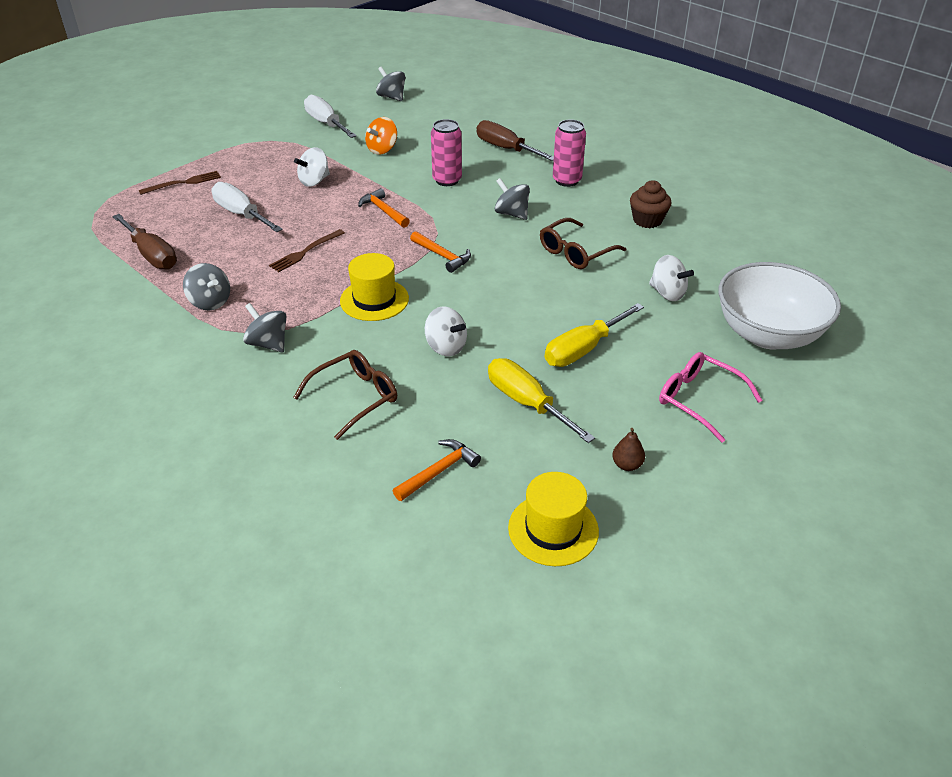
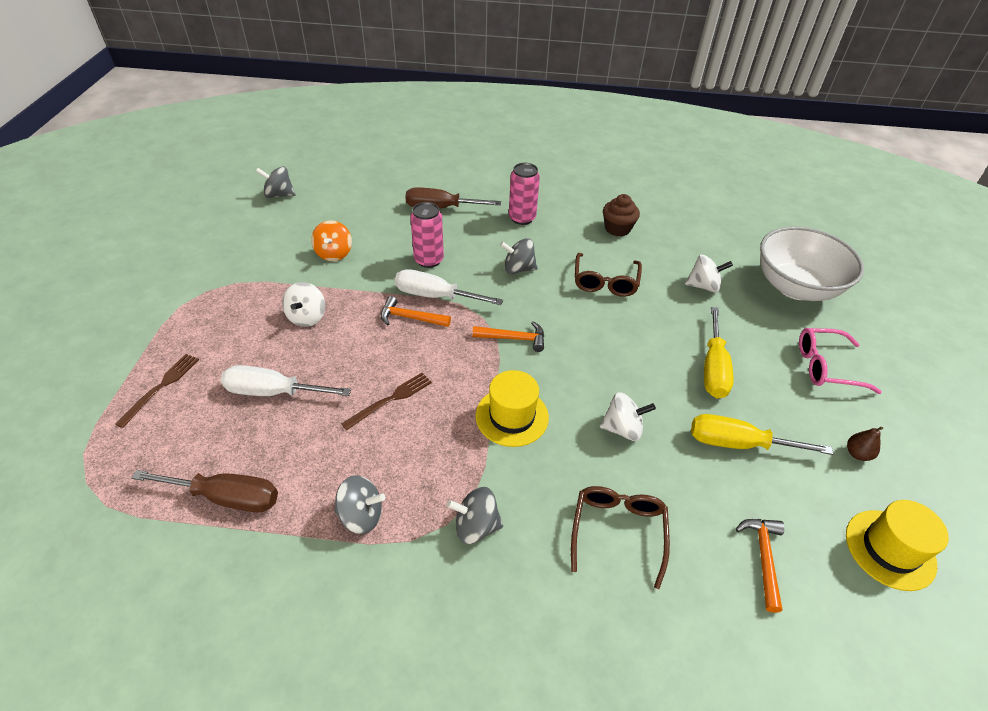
camera: 40 degrees left, 5 degrees up
(306, 252) = (390, 400): brown fork -> brown fork turned 135 degrees counterclockwise
(326, 123) = (245, 248): white screwdriver -> white screwdriver (435, 296)

